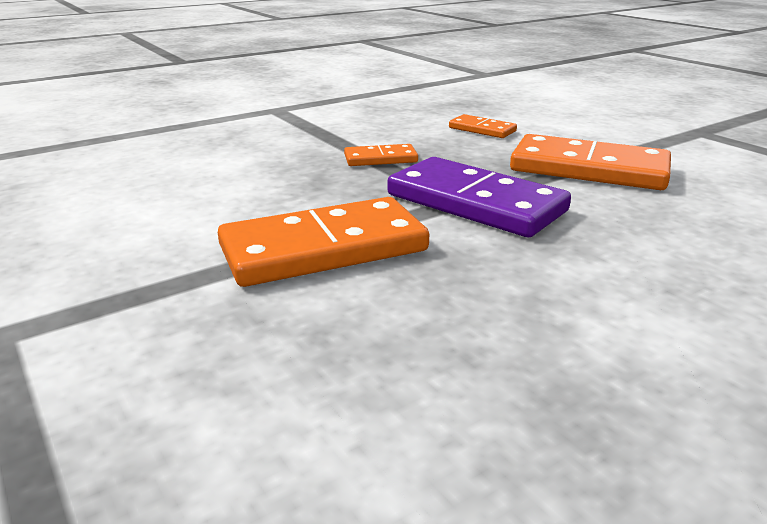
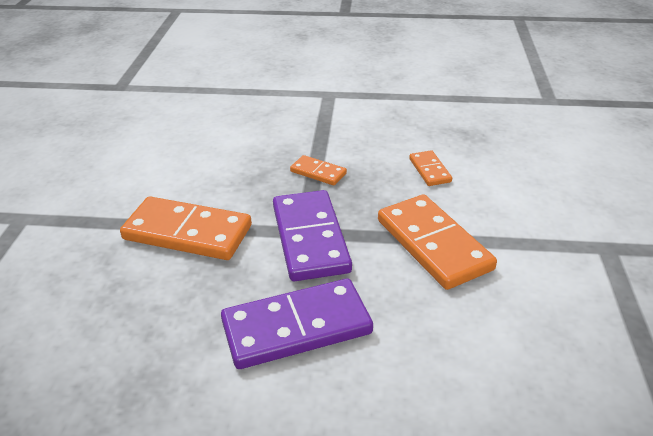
camera: 40 degrees right, 10 degrees up
(610, 268) = (296, 327): none -> purple domino

